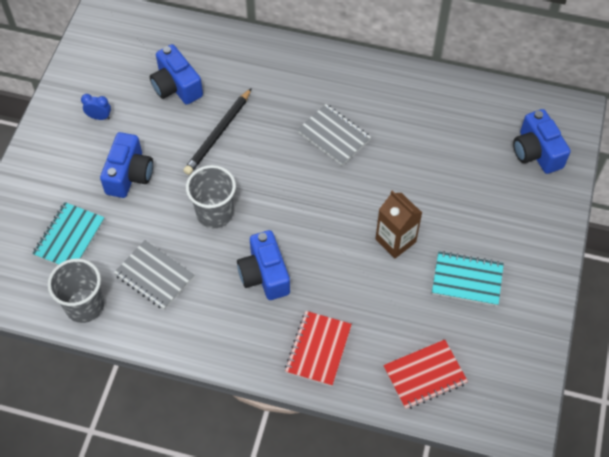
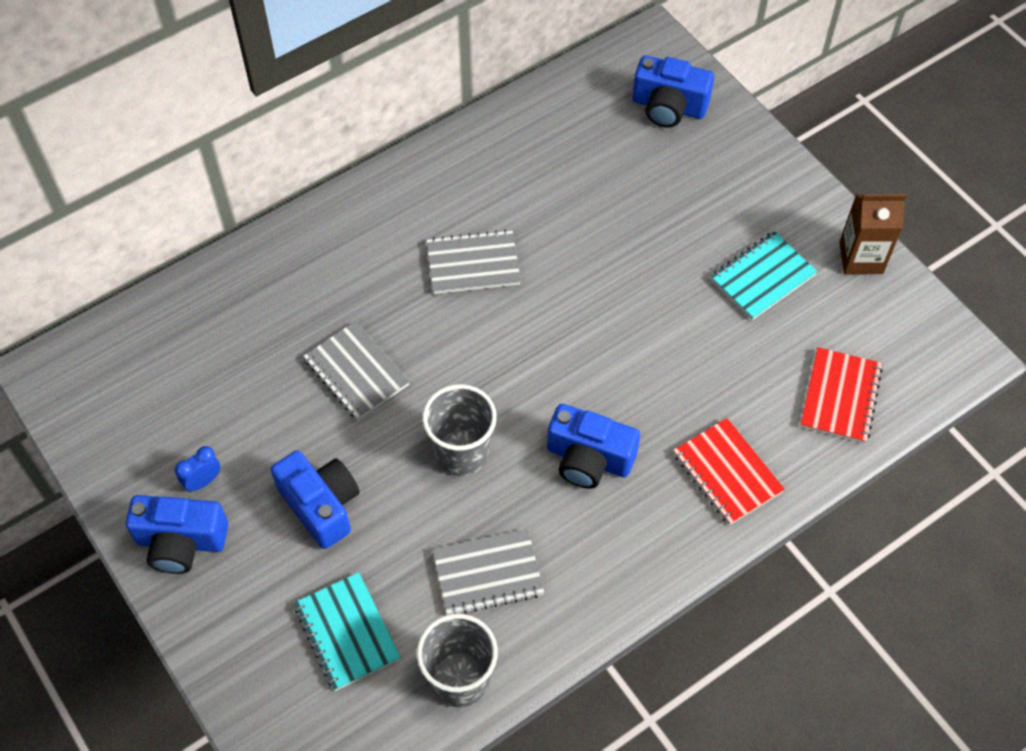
camera: 50 degrees left, 0 degrees up
(176, 86) = (244, 369): blue camera -> blue camera (181, 542)
(218, 133) = (356, 372): black pencil -> grey notebook
(395, 240) = (659, 305): brown carton -> brown carton (861, 258)

